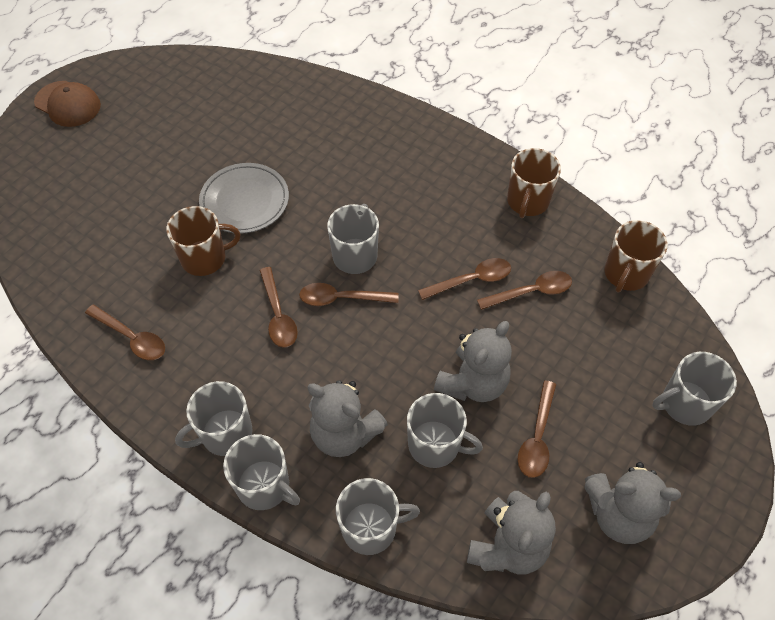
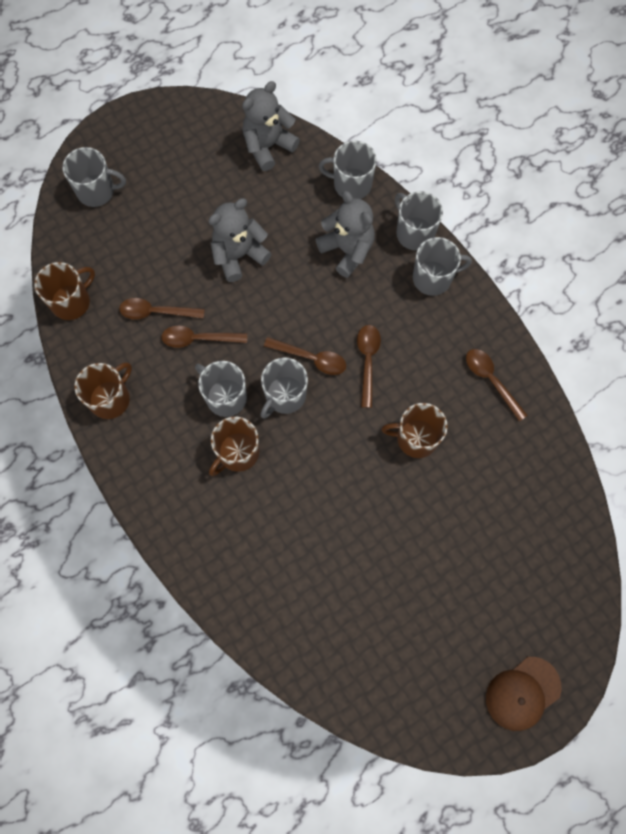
camera: 160 degrees left, 15 degrees up
(68, 104) = (522, 693): brown cap -> brown cap turned 90 degrees counterclockwise
(245, 201) = (365, 490): grey plate -> none
(381, 195) = (237, 453): none -> brown mug
(435, 445) = (286, 221): grey mug -> grey mug (225, 397)
(537, 437) = (213, 203): brown spoon -> none
(618, 514) = (187, 141): grey teddy bear -> none

